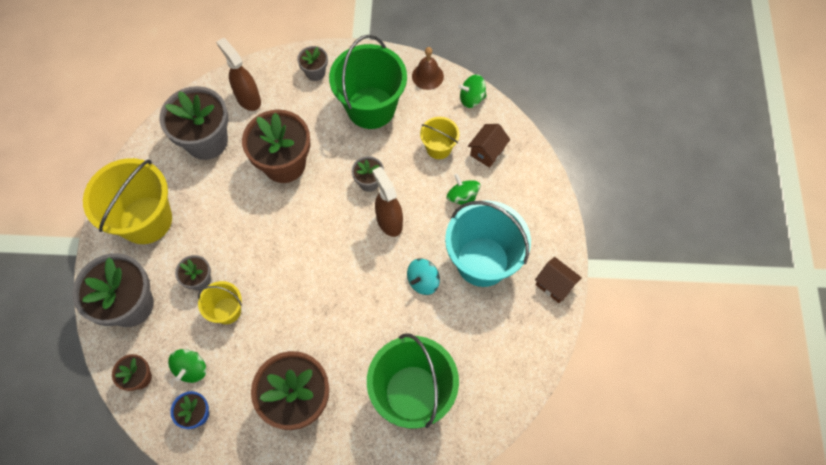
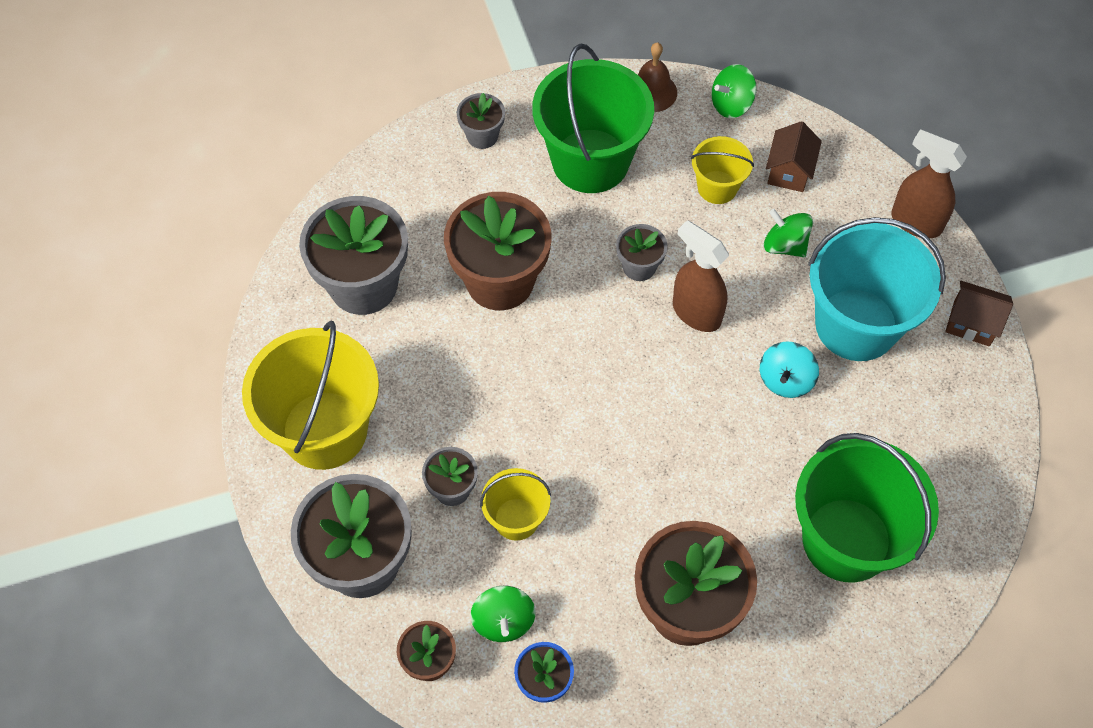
camera: 20 degrees left, 5 degrees down
(248, 99) = (398, 204): brown spray bottle -> brown spray bottle (915, 222)

